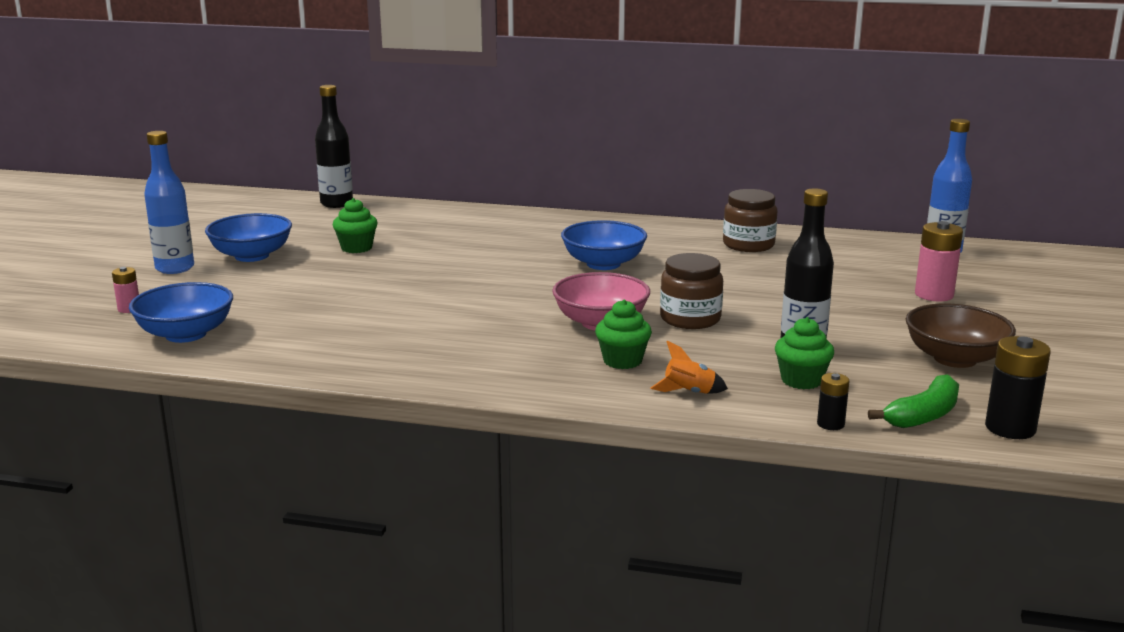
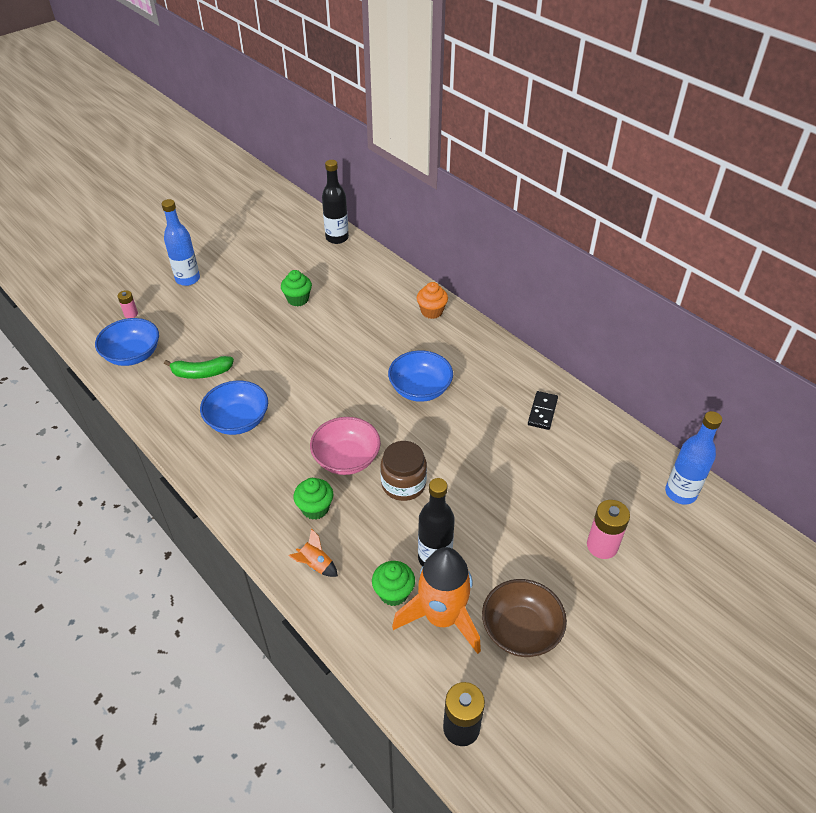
camera: 35 degrees right, 25 degrees up
(252, 256) = (236, 283): blue bowl -> blue bowl (238, 421)
(531, 220) = (431, 311): none -> orange cupcake
(748, 245) = (542, 412): brown jar -> black domino
(830, 424) = (358, 649): black battery -> none
(874, 377) = (442, 617): none -> orange rocket
(923, 415) = (423, 677): green banana -> green banana (201, 373)

